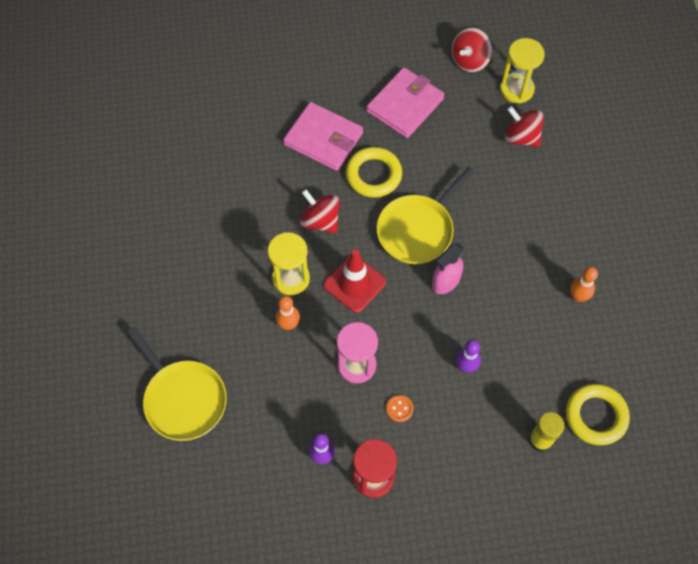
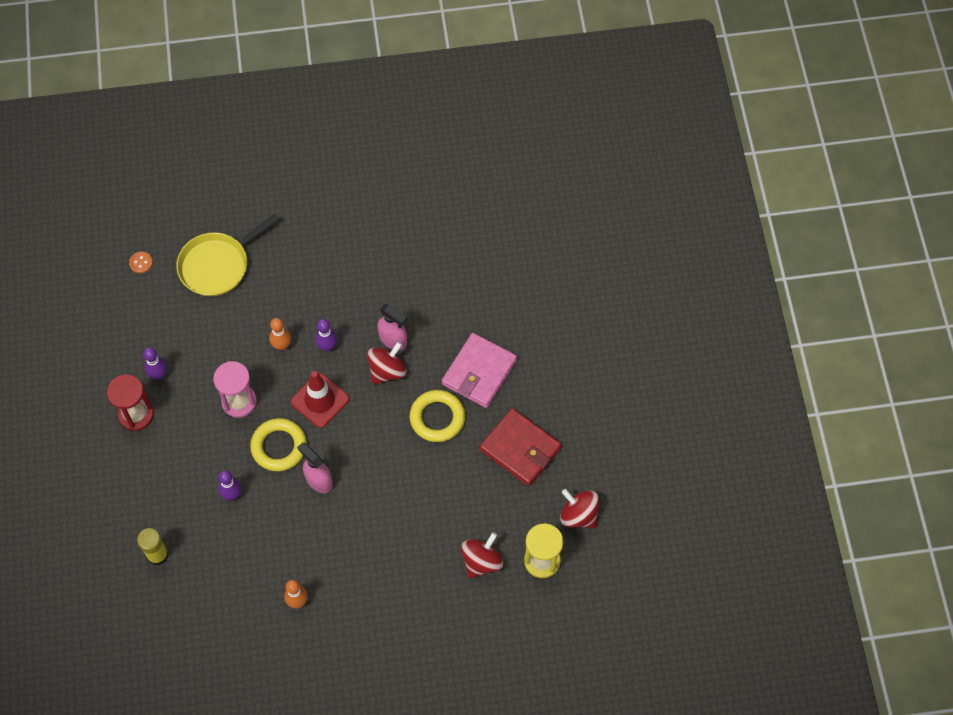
camera: 90 degrees right, 0 degrees up
(284, 216) = (393, 339): none -> pink spray bottle
(291, 278) = (327, 346): yellow hourglass -> purple bowling pin
(399, 409) = (196, 437): orange button -> orange button (141, 263)
(405, 105) = (520, 449): pink wallet -> red wallet
(417, 230) = (374, 457): yellow pan -> none
(596, 416) = (176, 606): yellow ring -> yellow ring (279, 447)

